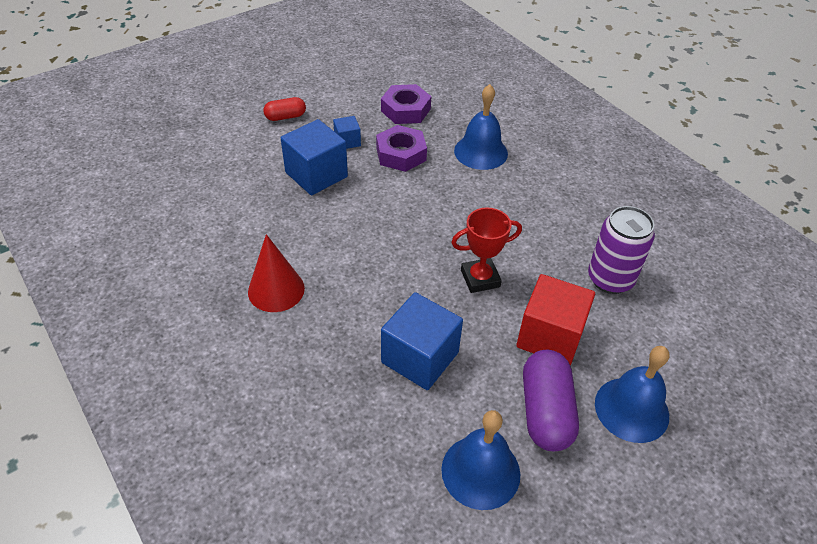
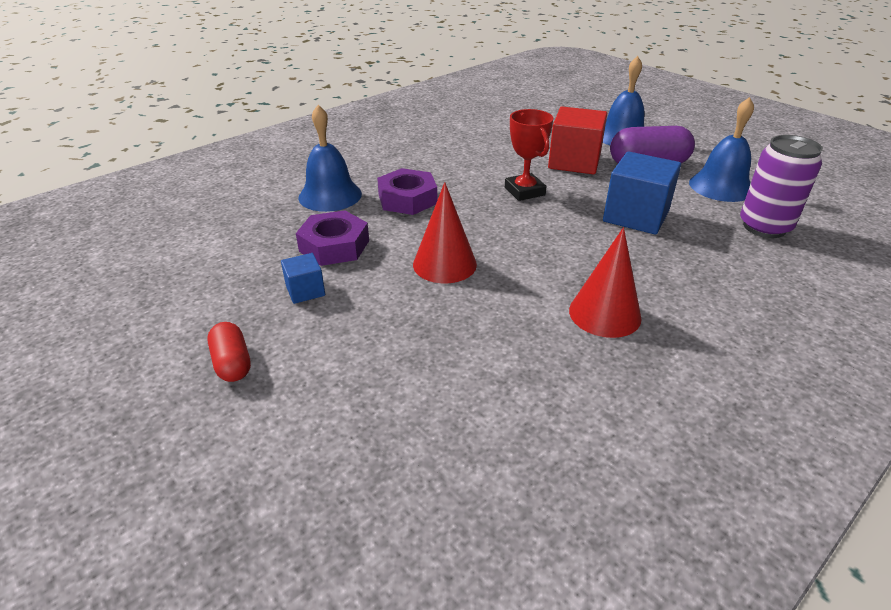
camera: 95 degrees left, 10 degrees down
(316, 175) = (382, 310): blue cube -> none
(364, 209) = (444, 264): none -> red cone
(405, 110) = (236, 249): purple nut -> purple nut (407, 199)
(610, 279) = (499, 139): purple can -> purple can (764, 227)

